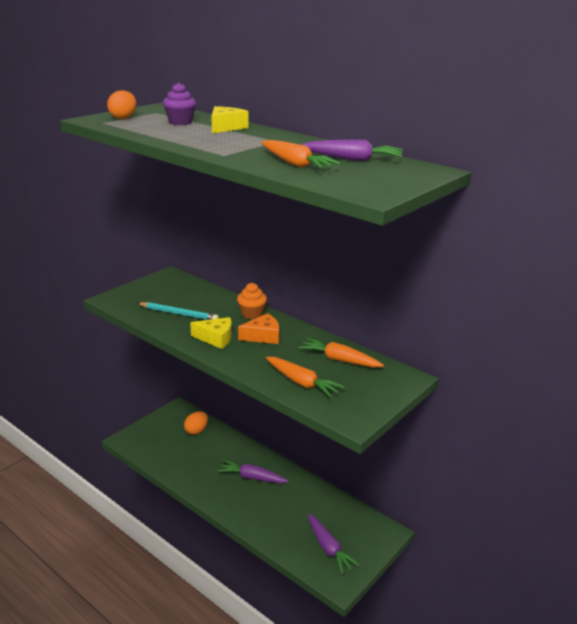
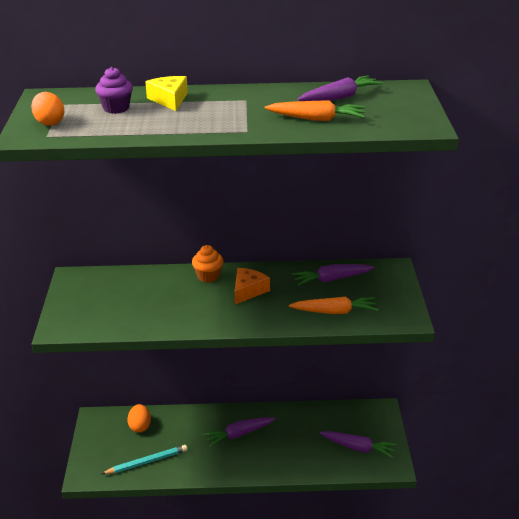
camera: 40 degrees left, 5 degrees up
(179, 314) = (147, 308): turquoise pencil -> turquoise pencil (147, 462)
(216, 338) = (215, 312): yellow cheese -> none
(339, 360) = (331, 279): orange carrot -> purple carrot

